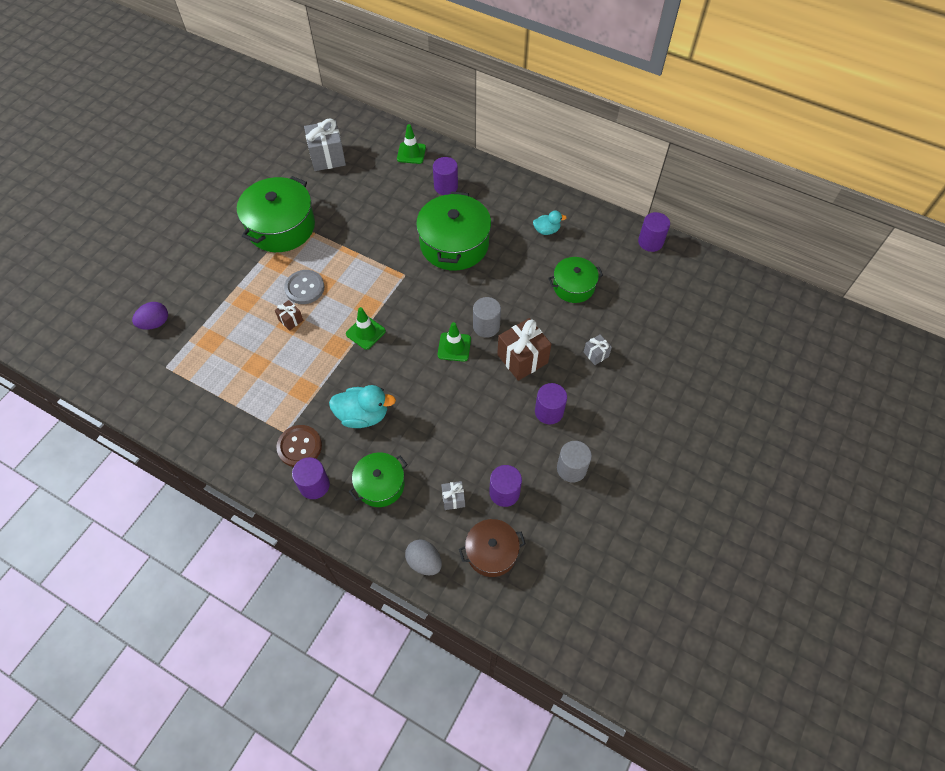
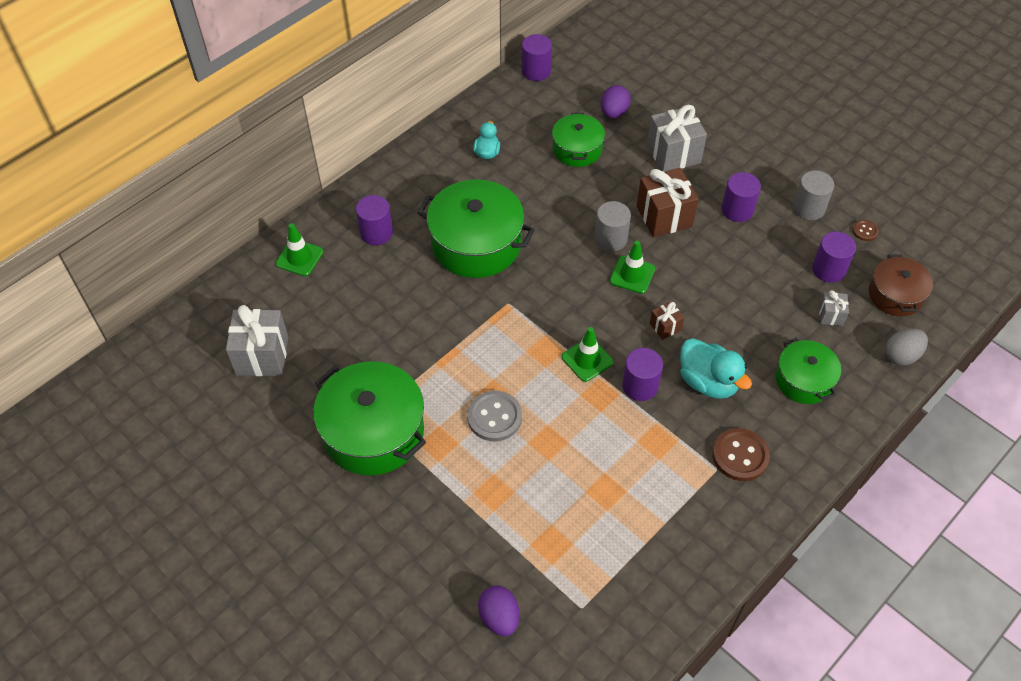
camera: 75 degrees left, 5 degrees down
(291, 320) = (544, 440): brown gift -> brown gift (665, 327)
(314, 485) = (795, 447): purple cylinder -> purple cylinder (640, 386)
(363, 415) = (708, 382): turquoise duck -> turquoise duck turned 120 degrees clockwise
(560, 519) = (865, 231): none -> brown button
(596, 354) = (673, 154): grey gift -> grey gift, size x2.00
(626, 303) = (614, 113): none -> purple egg

